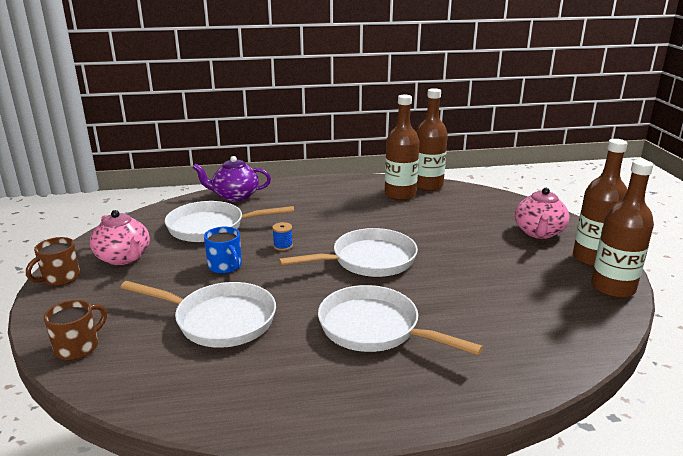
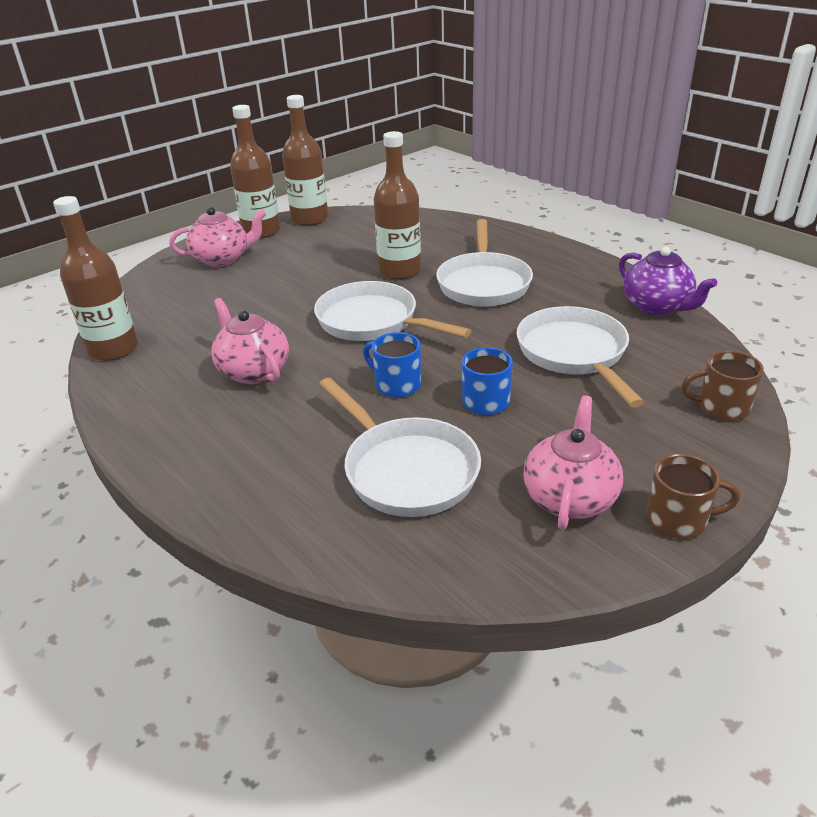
camera: 120 degrees left, 10 degrees up
(235, 196) = (273, 512): purple teapot -> purple teapot (657, 306)
(283, 246) = (396, 385): blue spool -> blue mug
(355, 213) = (253, 371): none -> pink teapot
(400, 194) = (162, 359): brown bottle -> brown bottle (399, 271)

